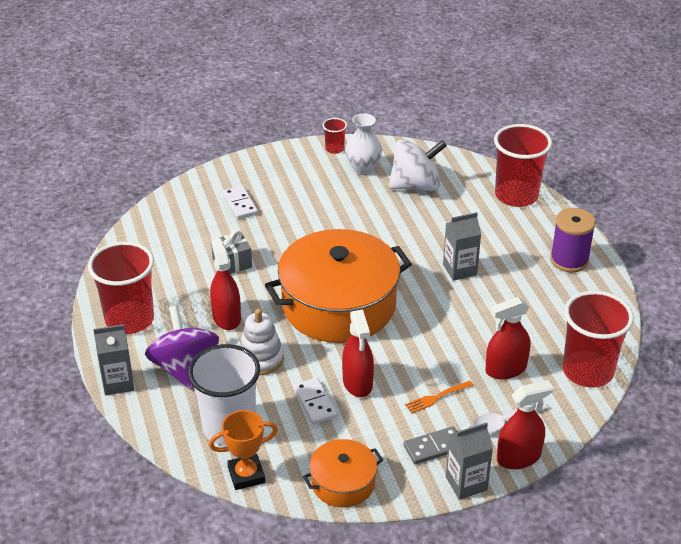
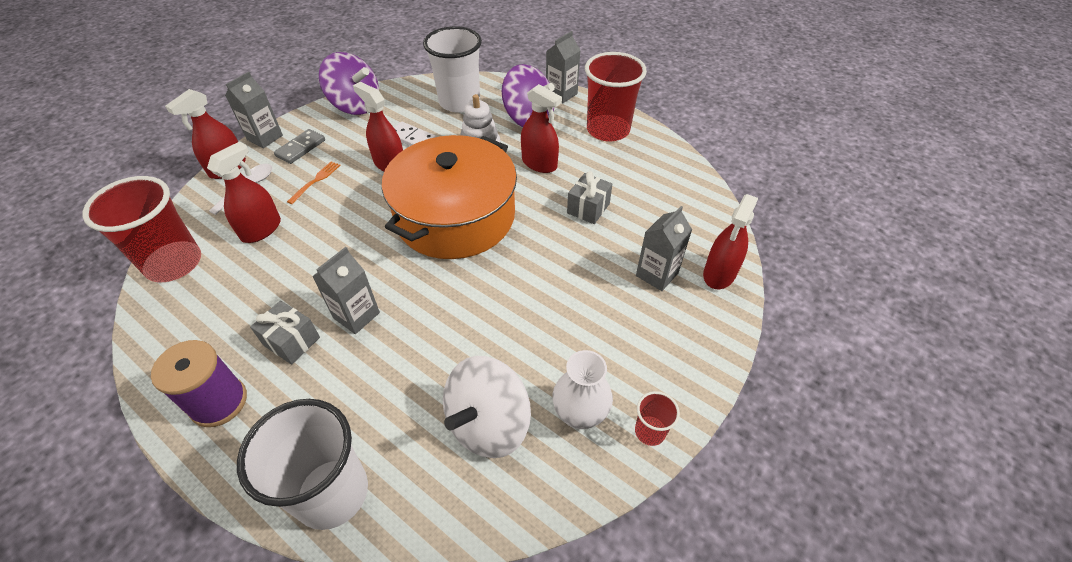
camera: 145 degrees right, 10 degrees up
(201, 187) = (719, 274): none -> red spray bottle
(240, 204) = (657, 274): white domino -> grey carton
(246, 475) = (423, 86): orange trophy -> none
(343, 483) = (355, 105): orange pot -> purple spinning top
(511, 273) = (291, 341): none -> grey gift
(516, 195) = (332, 493): red cup -> white cup

